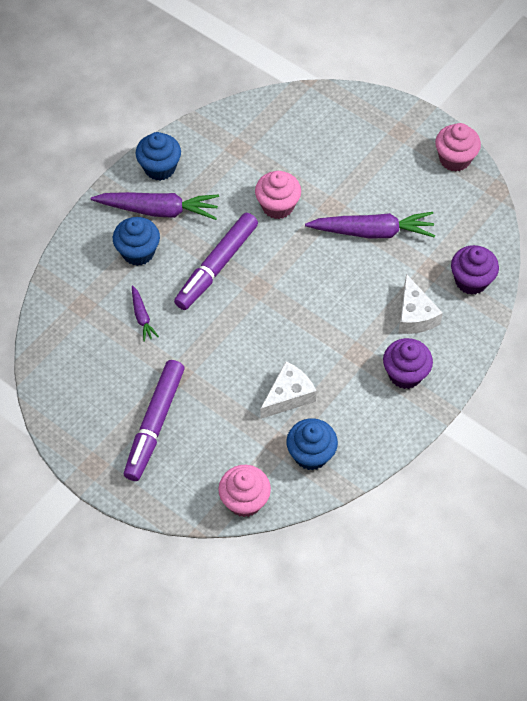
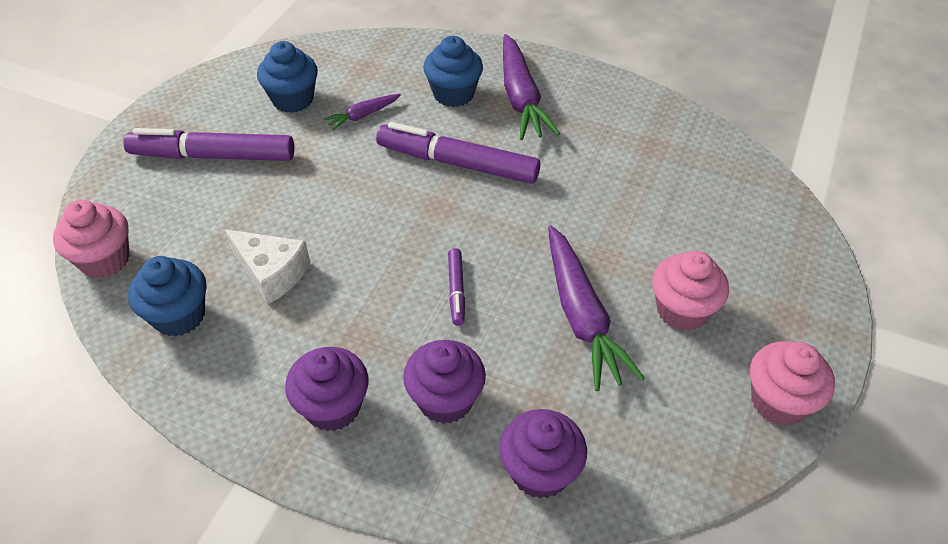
camera: 75 degrees right, 10 degrees down
(160, 168) = (583, 86): blue cupcake -> blue cupcake (293, 99)
(277, 206) = (578, 202): pink cupcake -> pink cupcake (682, 310)
(334, 292) = (456, 290): none -> purple marker
(414, 315) = (445, 400): white cheese -> purple cupcake

